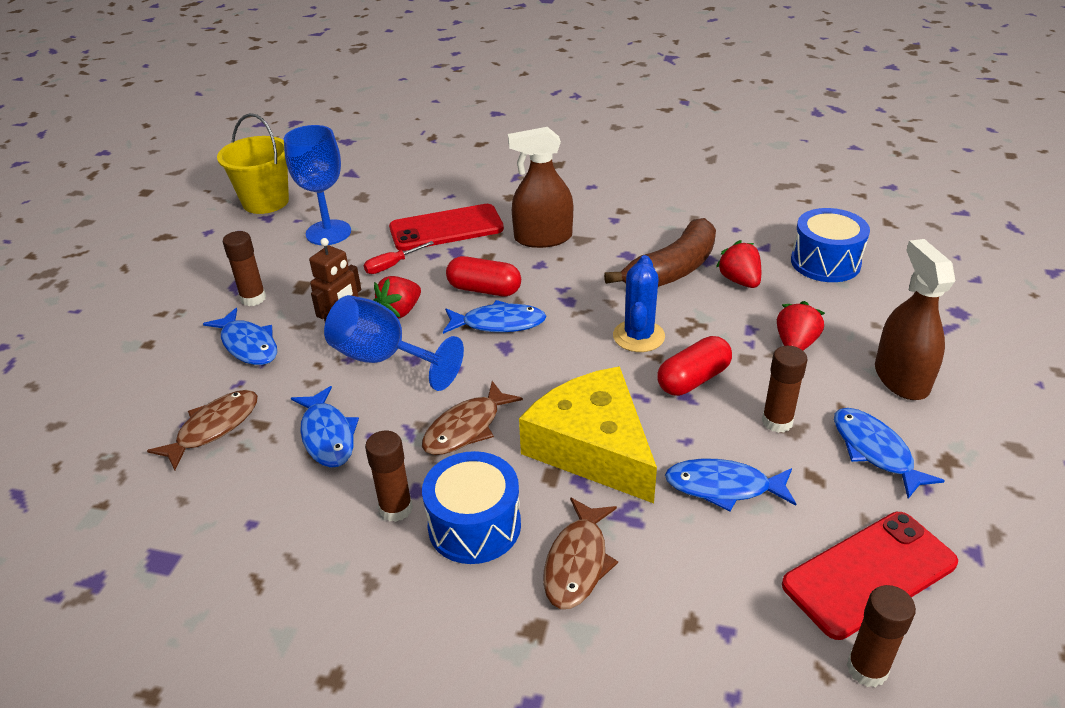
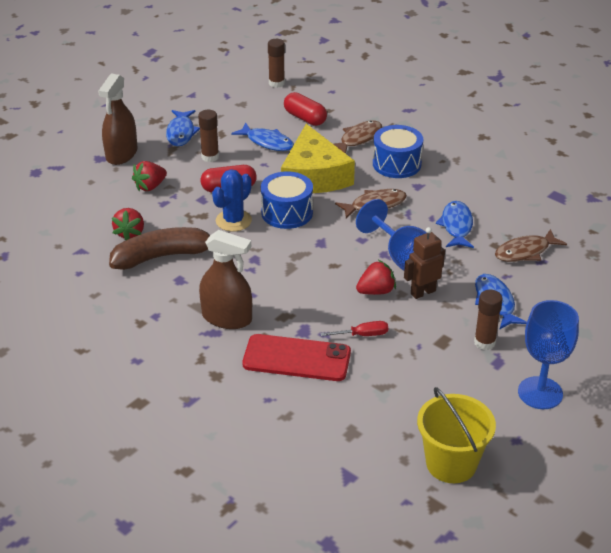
camera: 155 degrees left, 0 degrees up
(328, 233) = (402, 393): blue goblet -> blue goblet (540, 393)
(396, 509) = (432, 181): brown glue stick -> none
(484, 289) = (305, 288): red capsule -> red capsule (305, 118)
(498, 323) = (314, 259): blue fish -> none
(825, 262) = (59, 226): blue drum -> blue drum (287, 213)
(869, 574) = (242, 101): red phone -> none

